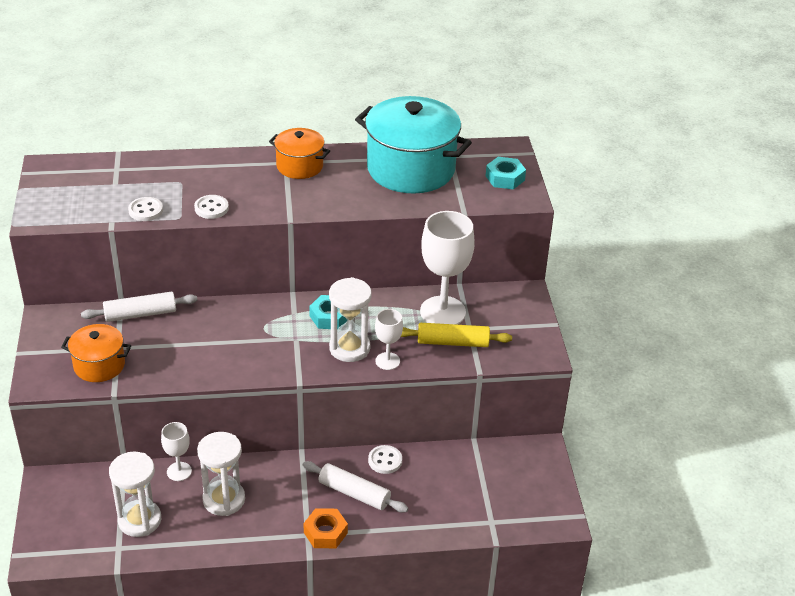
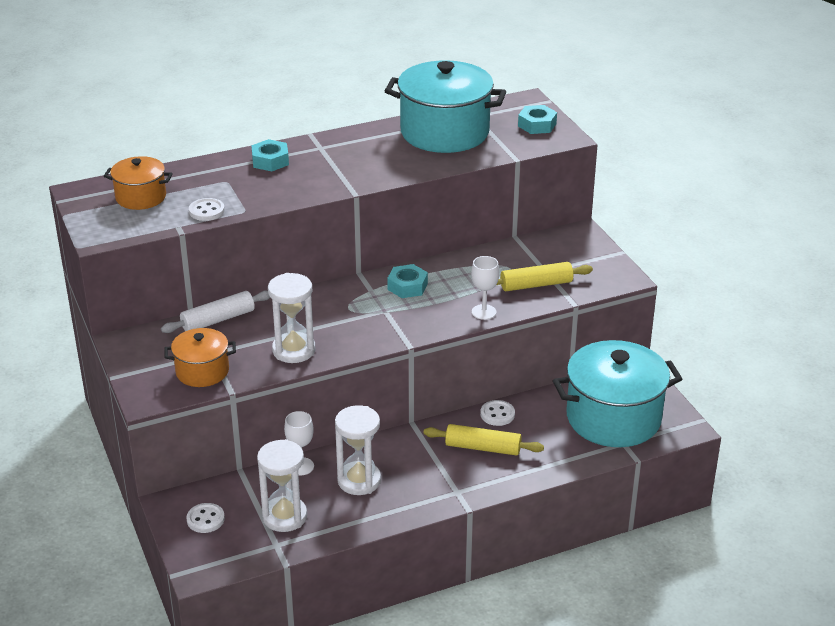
camera: 15 degrees left, 5 degrees down
(211, 208) = (271, 197): white button -> white button (205, 519)
(232, 168) = (270, 161): none -> turquoise nut
(299, 166) = (336, 148): orange pot -> orange pot (141, 197)
(325, 533) = (473, 486): orange nut -> none
(349, 348) = (441, 308): white hourglass -> white hourglass (294, 350)
(354, 493) = (483, 448): white rolling pin -> yellow rolling pin
(442, 312) = (512, 262): white goblet -> none
(494, 492) = (613, 418): none -> turquoise pot

